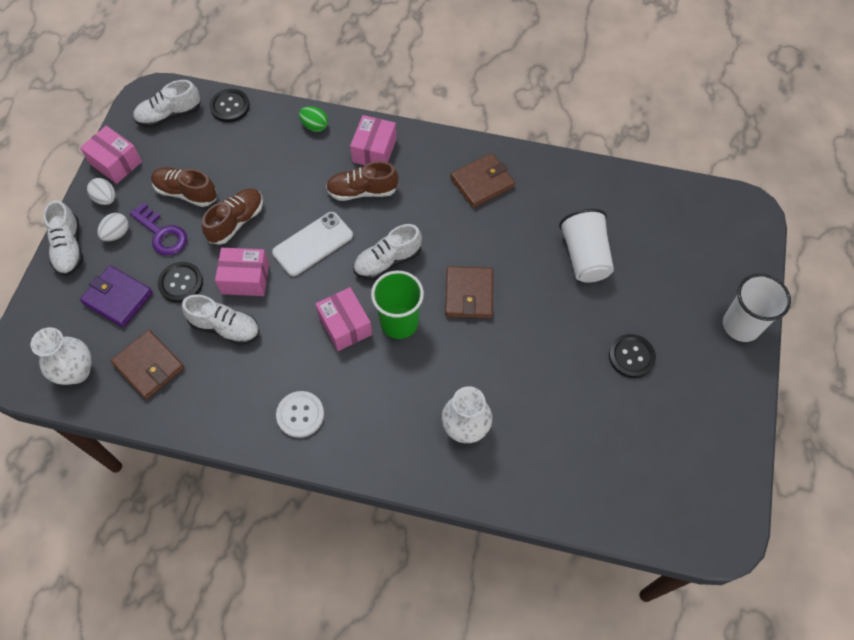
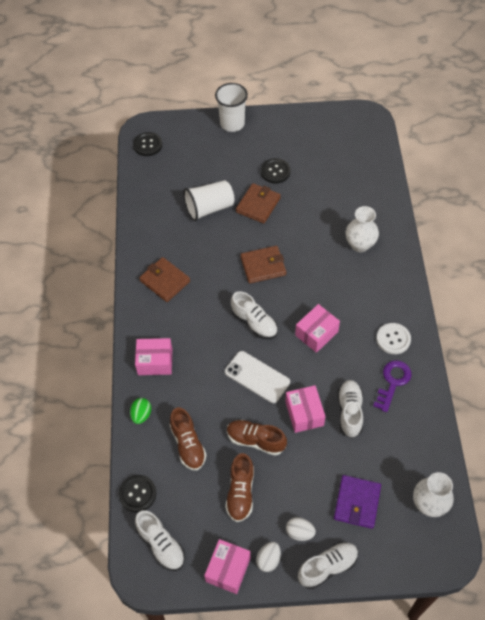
camera: 105 degrees left, 5 degrees down
(149, 366) = (402, 452): brown wallet -> brown wallet (258, 205)
(162, 234) = (287, 494): purple key -> purple key (393, 382)
(181, 283) = (325, 460): black button -> black button (147, 145)
(362, 191) = (197, 358): brown shoe -> brown shoe (188, 444)
(399, 322) = (301, 301): green cup -> none

